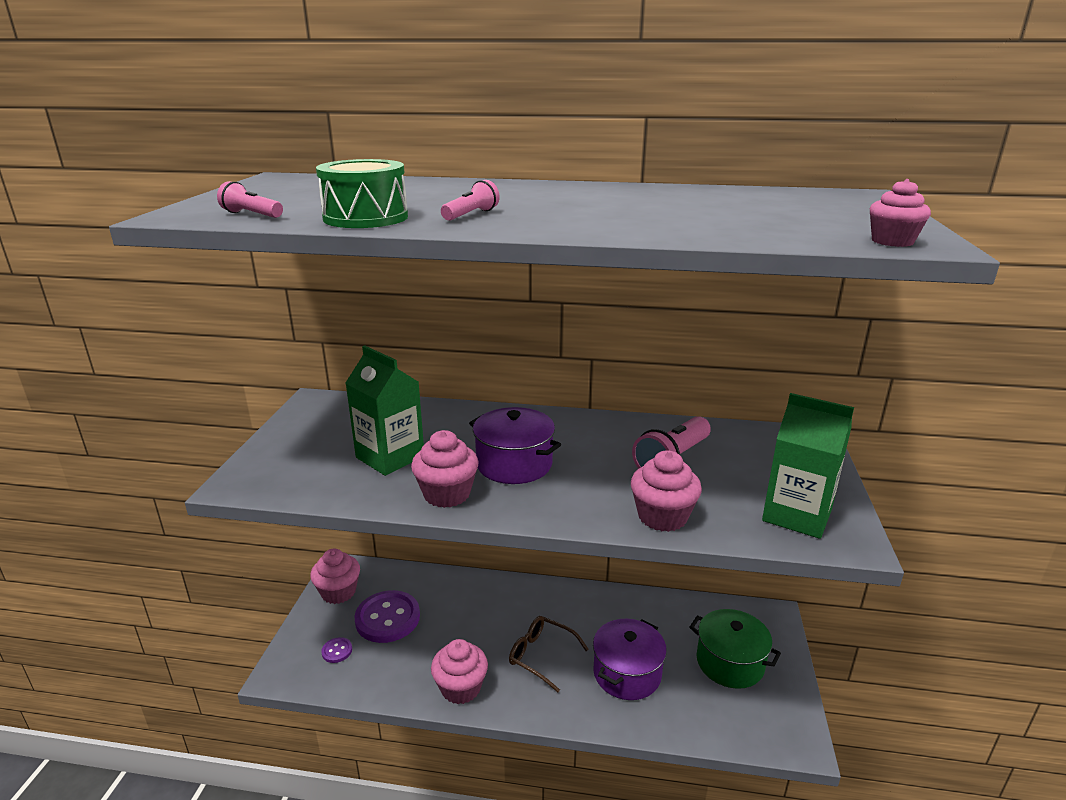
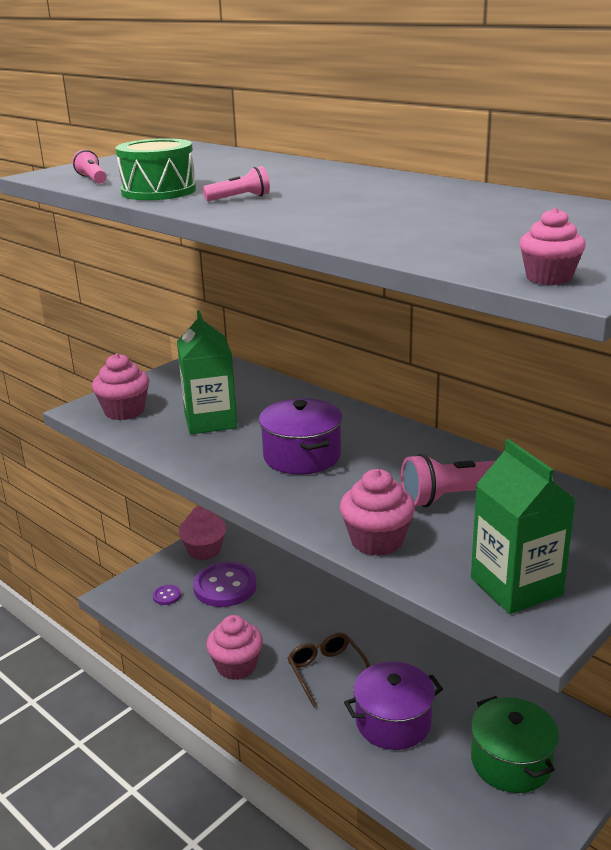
camera: 35 degrees right, 0 degrees up
(447, 494) = (219, 463): pink cupcake -> pink cupcake (124, 411)

